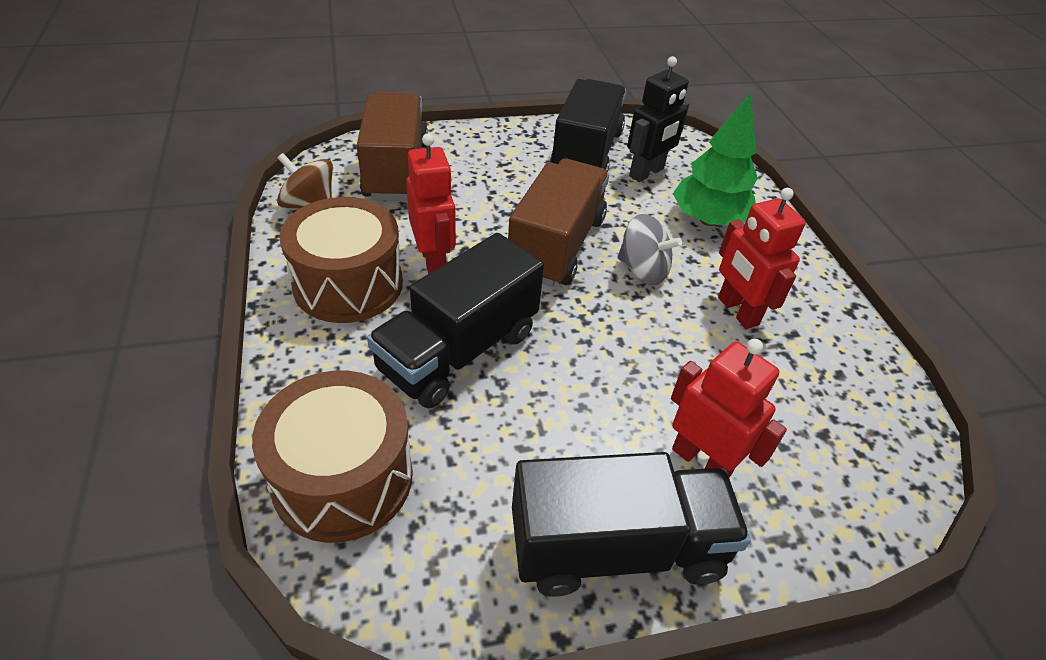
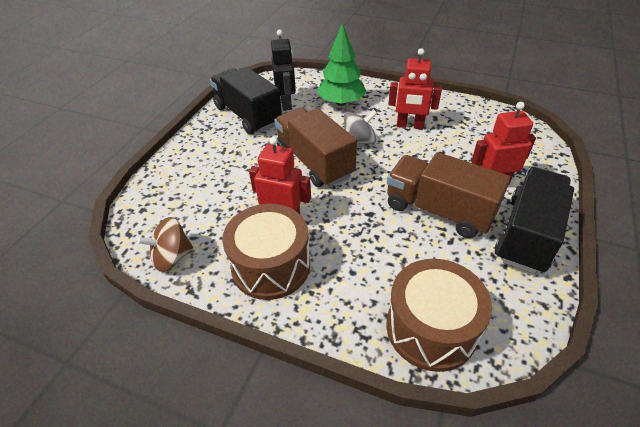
camera: 50 degrees left, 0 degrees up
(396, 170) = (179, 199): brown truck -> brown truck (438, 210)
(458, 350) = (366, 237): black truck -> none

